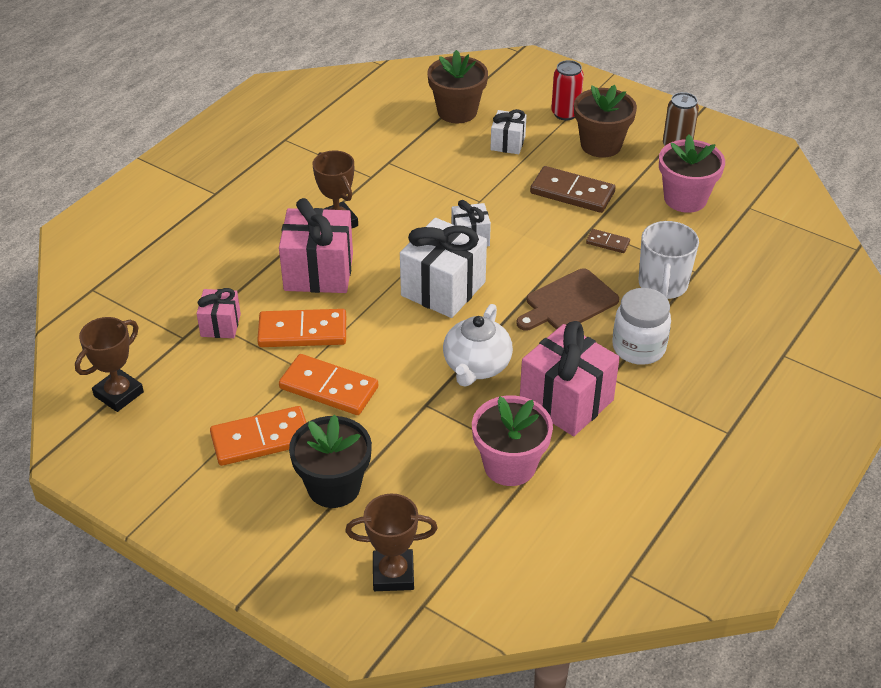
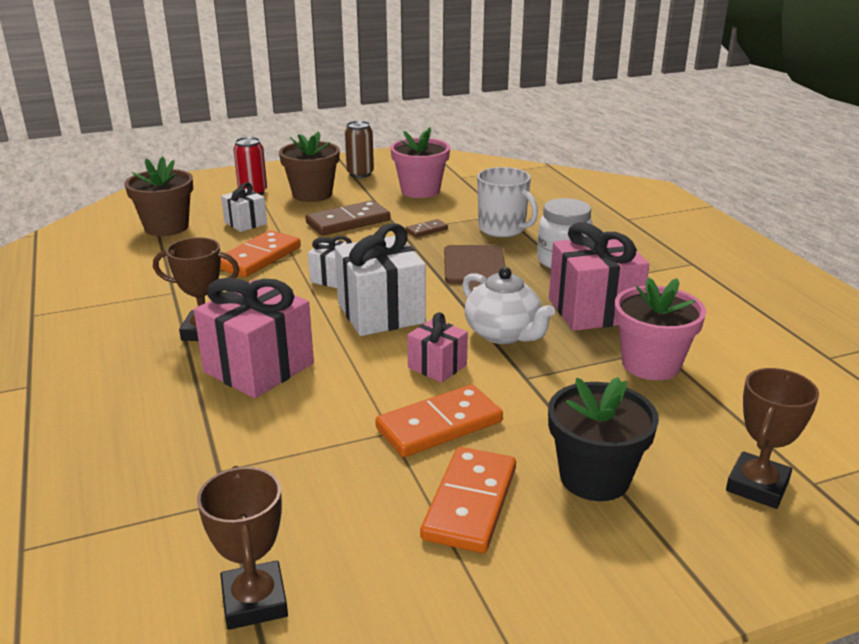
camera: 55 degrees left, 15 degrees down
(220, 325) = (246, 463): pink gift -> pink gift (437, 366)
(302, 332) = (334, 410): orange domino -> orange domino (259, 257)

